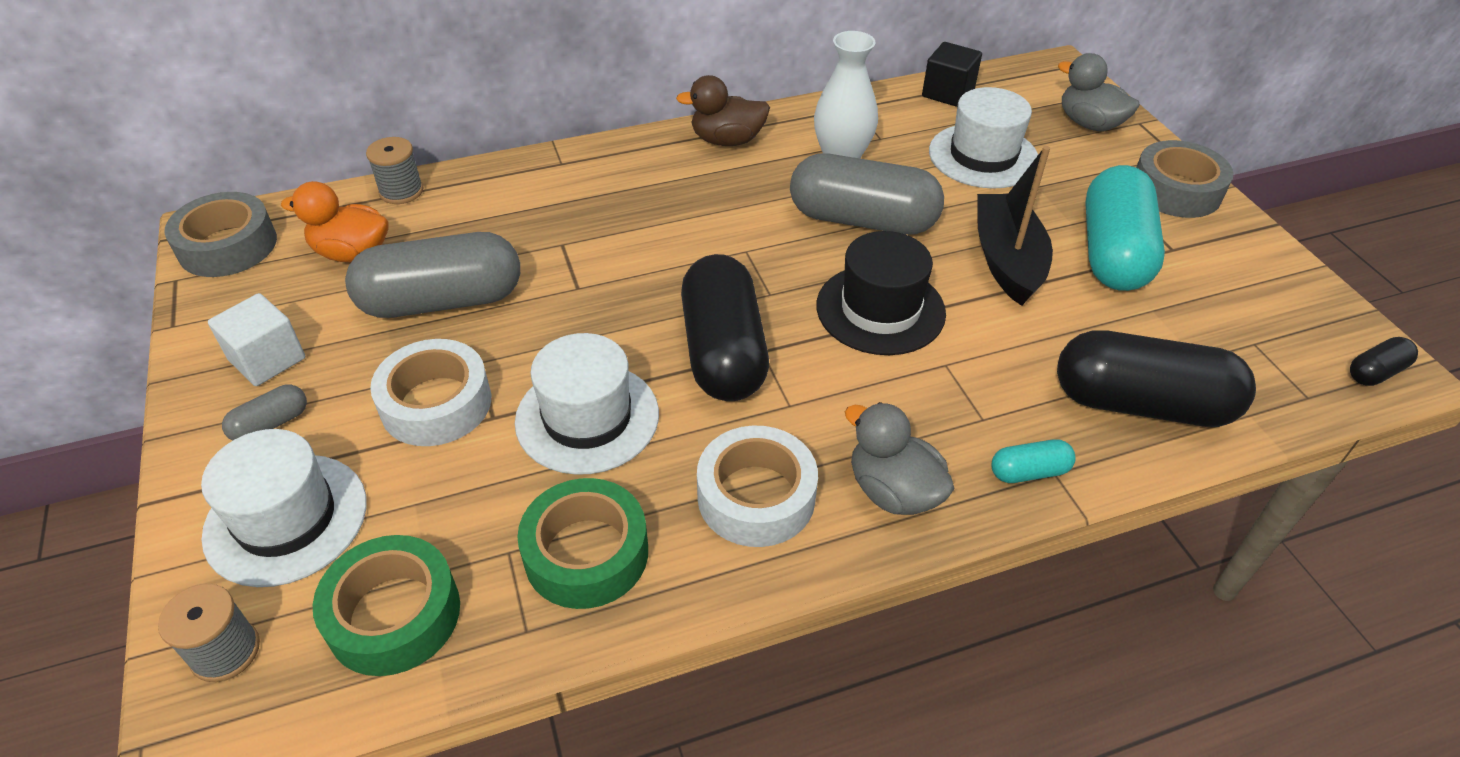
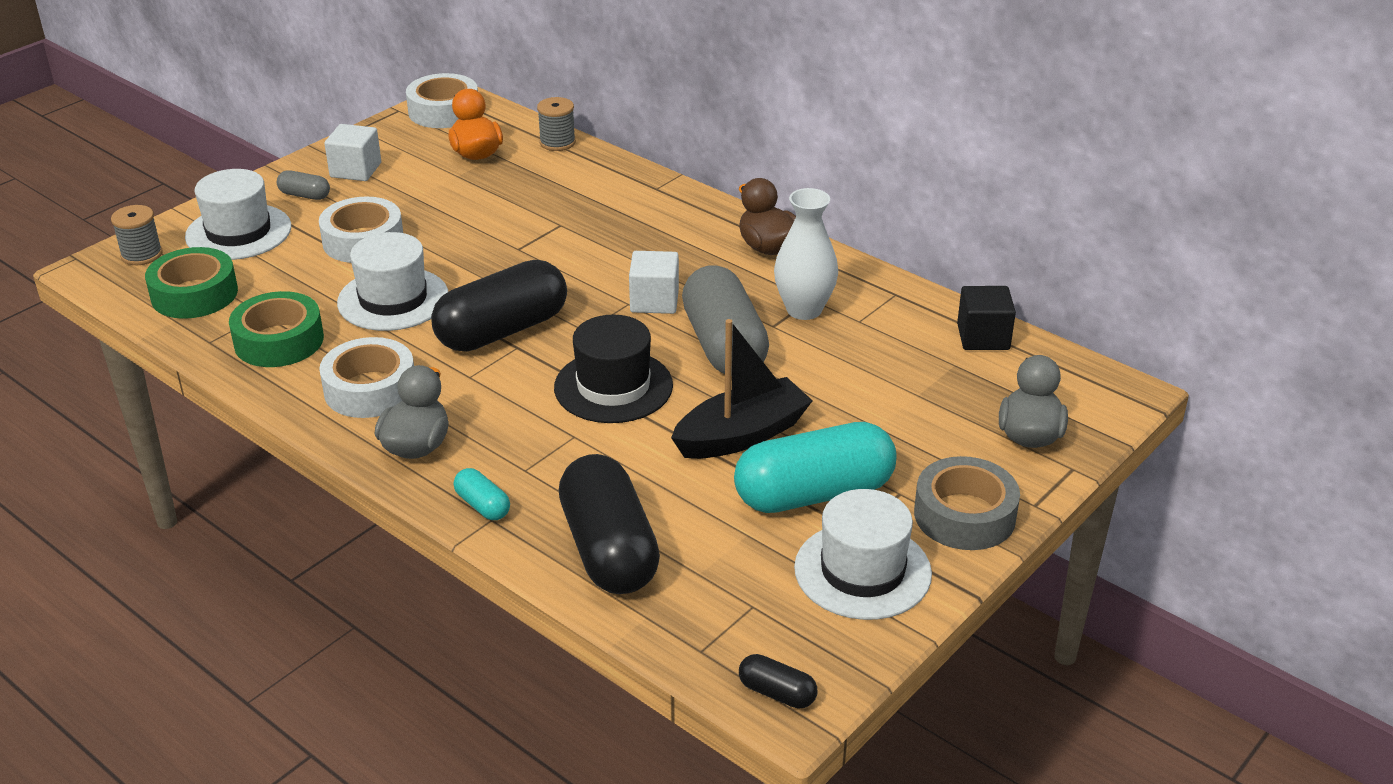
camera: 60 degrees right, 10 degrees down
(228, 246) = (444, 111): grey tape -> white tape
(442, 301) = (458, 204): grey capsule -> none
(756, 233) = (654, 301): none -> white cube
(983, 156) = (894, 384): white hat -> white hat (862, 571)

